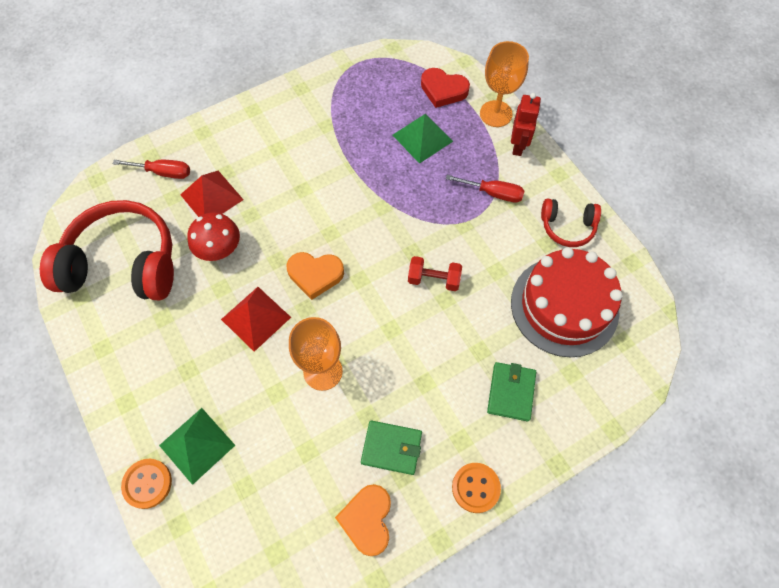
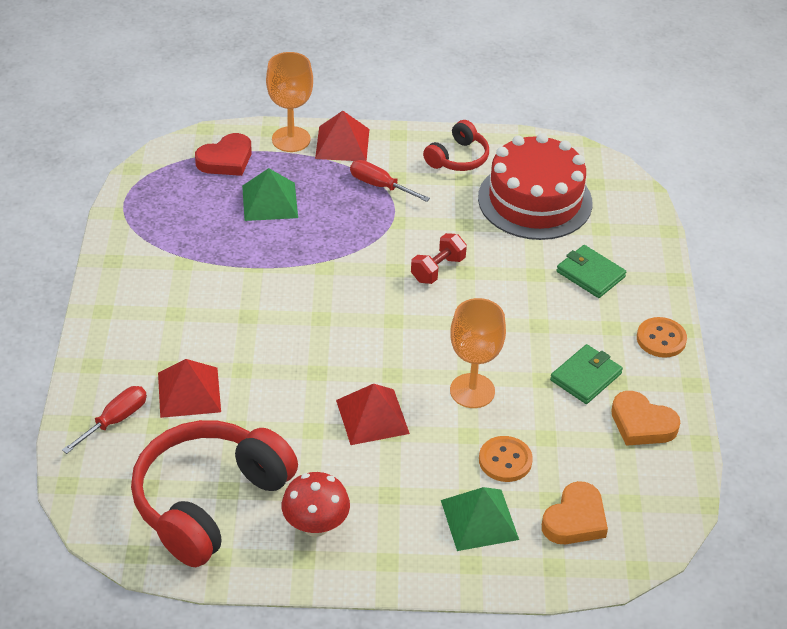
camera: 60 degrees left, 20 degrees down
(147, 483) = (492, 576): orange button -> orange button (505, 460)
(220, 250) = (264, 412): red mushroom -> red mushroom (316, 525)
(315, 275) = (360, 350): orange heart -> orange heart (575, 519)
(493, 193) = (380, 185): red screwdriver -> red screwdriver turned 105 degrees counterclockwise
(518, 145) = (342, 143): red robot -> red pyramid

